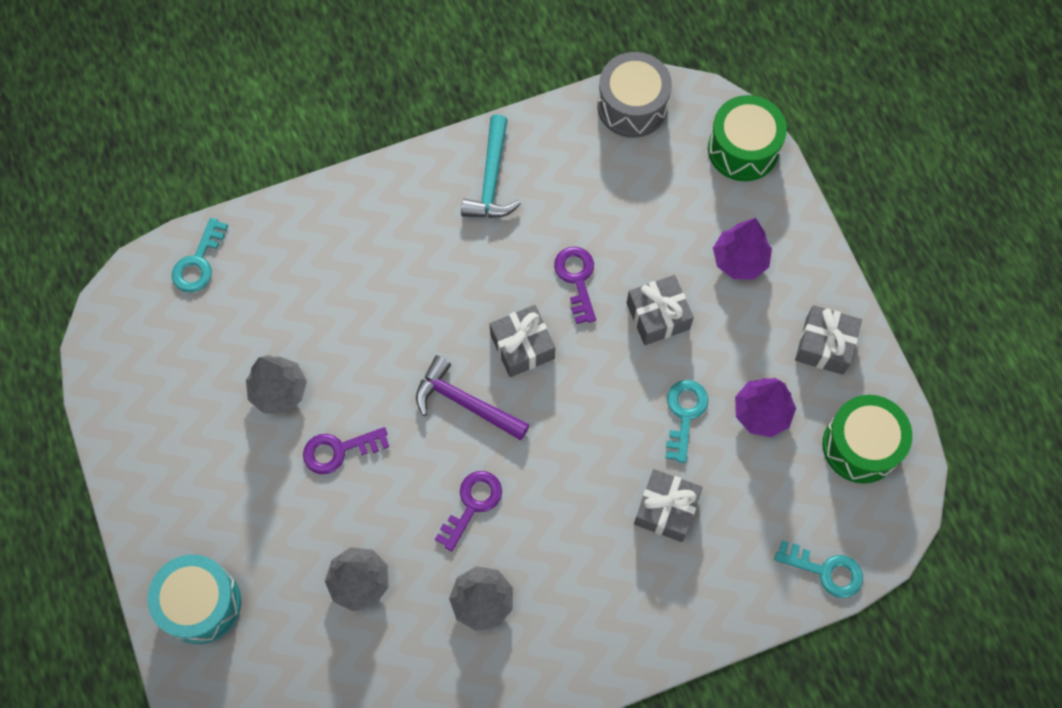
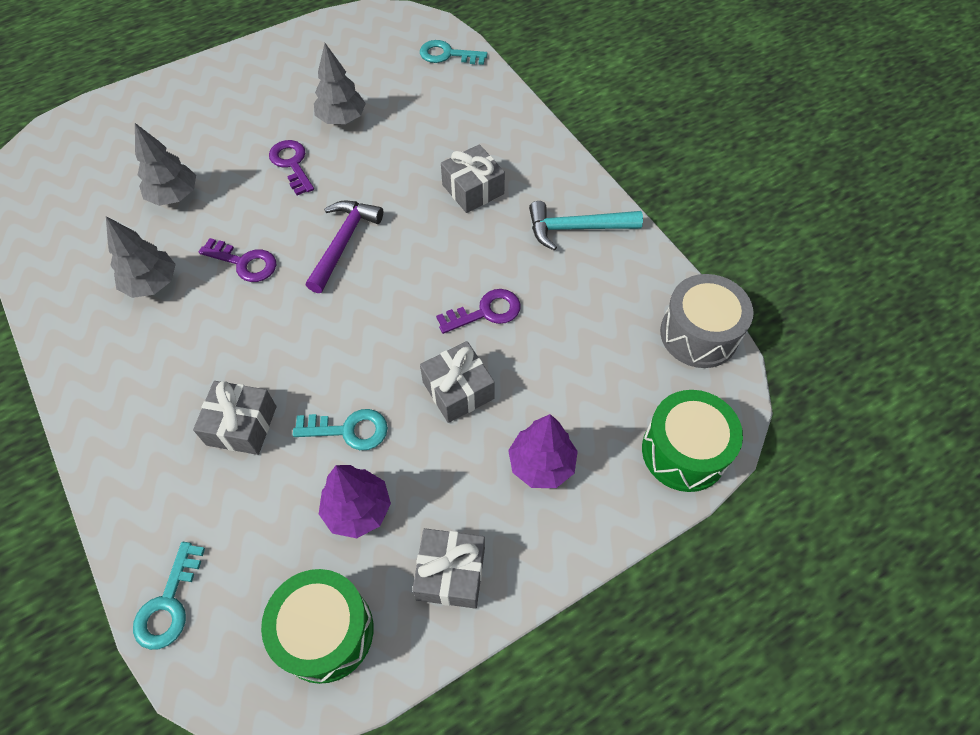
camera: 80 degrees right, 10 degrees down
(201, 603) = (161, 105): turquoise drum -> none
(522, 346) = (405, 278): grey gift -> grey gift (473, 189)

